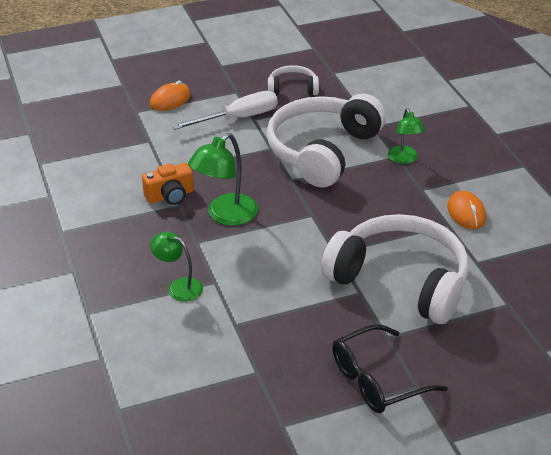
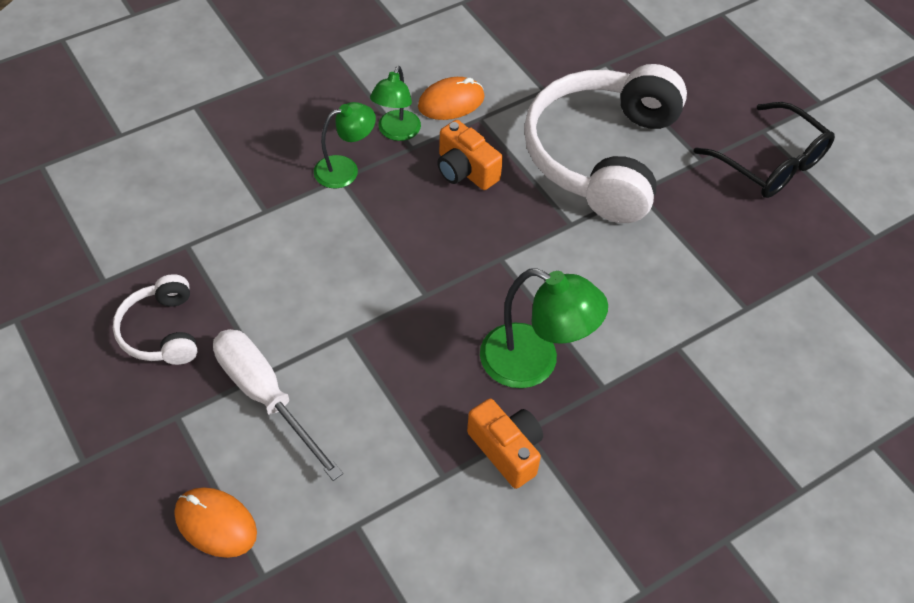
camera: 105 degrees left, 15 degrees up
(178, 287) = (705, 388): green lamp -> green lamp (396, 132)
(323, 151) = (343, 265): white headphones -> none
(395, 210) = (465, 170): none -> orange camera

